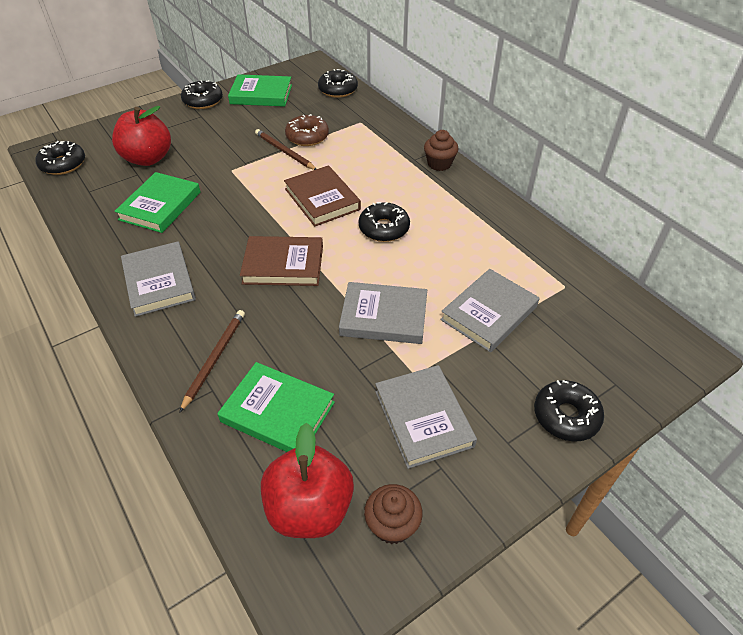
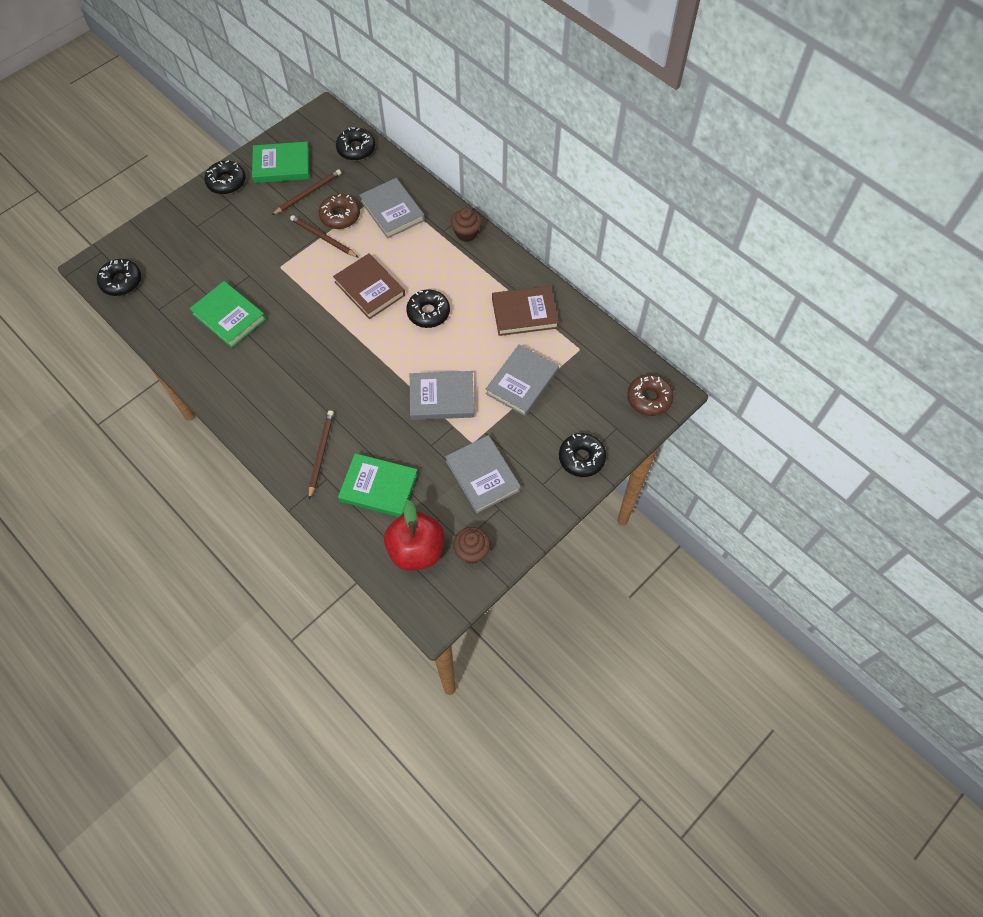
camera: 10 degrees left, 15 degrees up
(148, 158) = (198, 263): red apple -> none
(159, 282) = (255, 393): grey book -> grey book (392, 211)
(160, 206) = (229, 316): green book -> green book turned 60 degrees counterclockwise
(280, 116) = (308, 193): none -> brown pencil
(283, 264) = (352, 361): brown book -> brown book (524, 313)
(660, 354) = (649, 398): none -> brown donut

